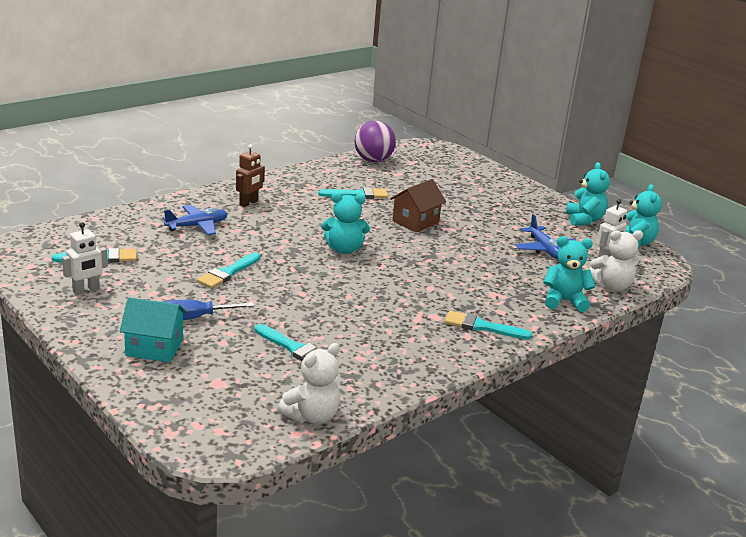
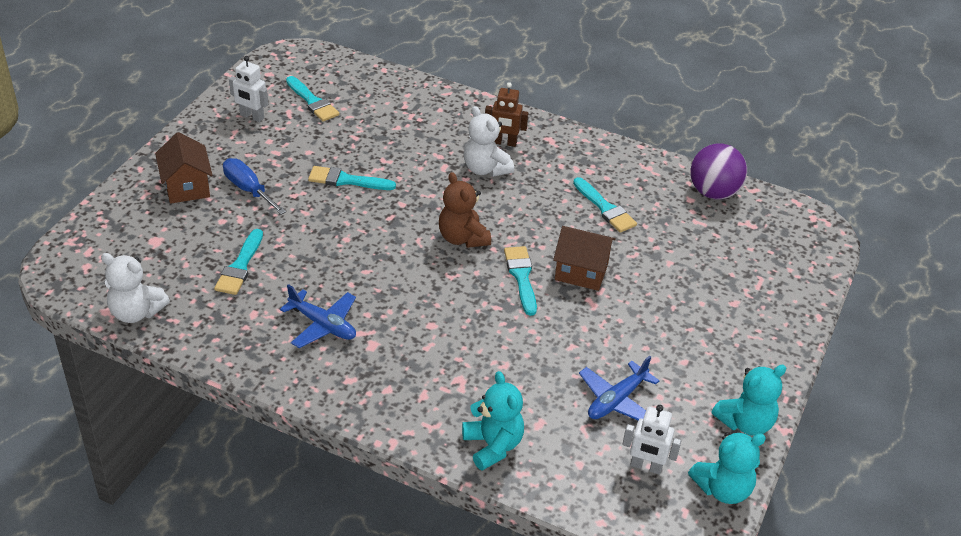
camera: 65 degrees right, 15 degrees up
(154, 347) = (187, 187): turquoise house -> brown house
(197, 226) = (422, 130): blue plane -> blue plane (323, 325)
(344, 249) = (462, 238): turquoise teddy bear -> brown teddy bear
(482, 326) = (377, 387): turquoise brush -> turquoise brush (521, 277)
(611, 286) = (570, 485): white teddy bear -> white teddy bear (485, 169)

